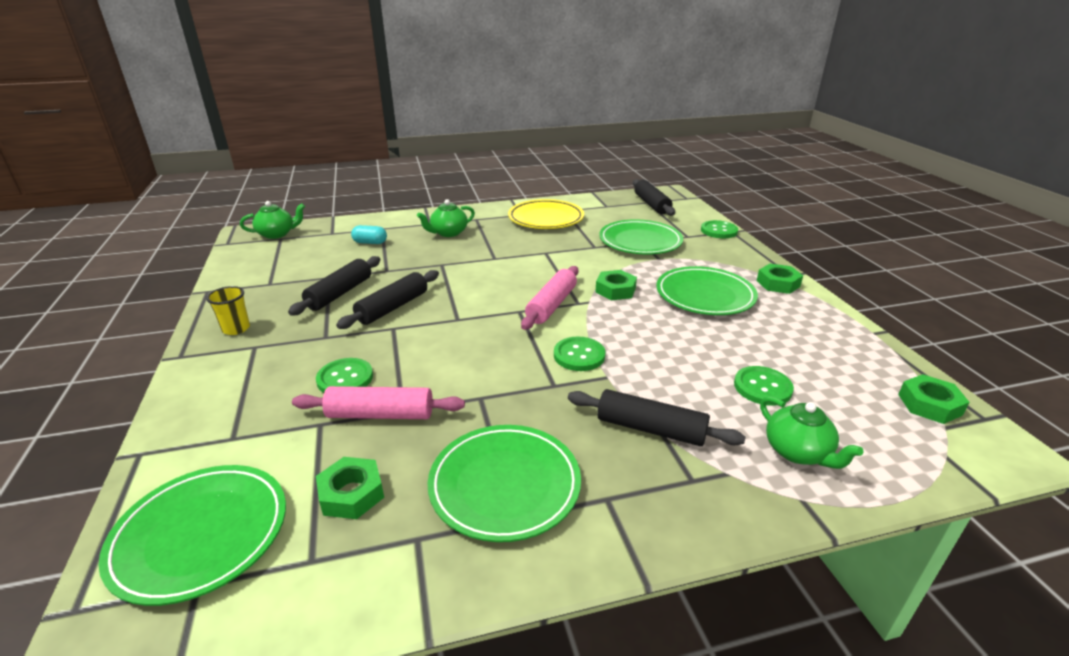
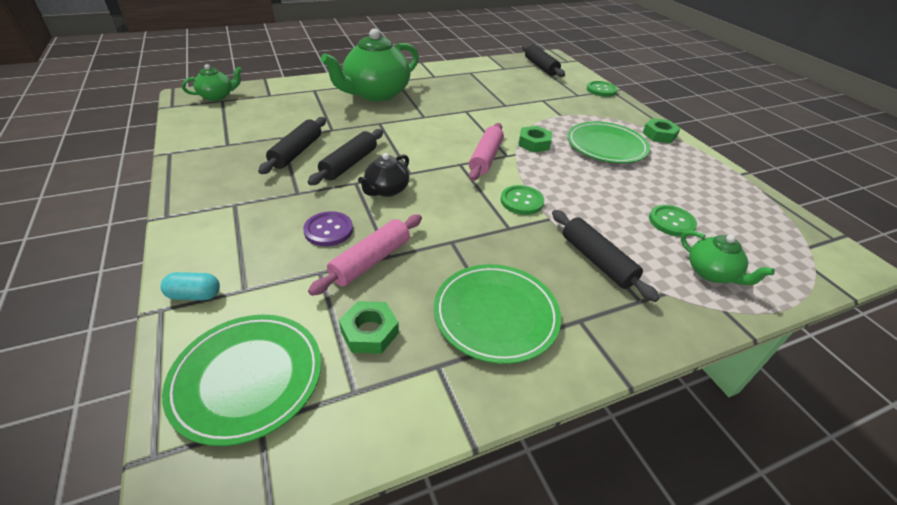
camera: 10 degrees left, 10 degrees up
(236, 329) = (211, 188): yellow cup -> none
(345, 378) = (328, 230): green button -> purple button
(370, 242) = (308, 104): turquoise capsule -> turquoise capsule (195, 295)
(380, 414) = (371, 261): pink rolling pin -> pink rolling pin turned 45 degrees counterclockwise
(424, 337) = (386, 190): none -> black teapot
(448, 233) = (376, 94): green teapot -> green teapot, size x2.00
(546, 218) = (456, 80): yellow plate -> none
(640, 241) = (541, 100): green plate -> none
(650, 429) = (596, 261): black rolling pin -> black rolling pin turned 45 degrees clockwise
(929, 404) = (794, 230): green nut -> none

